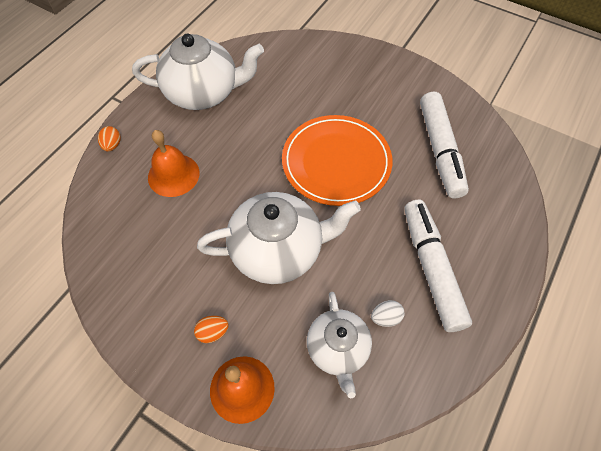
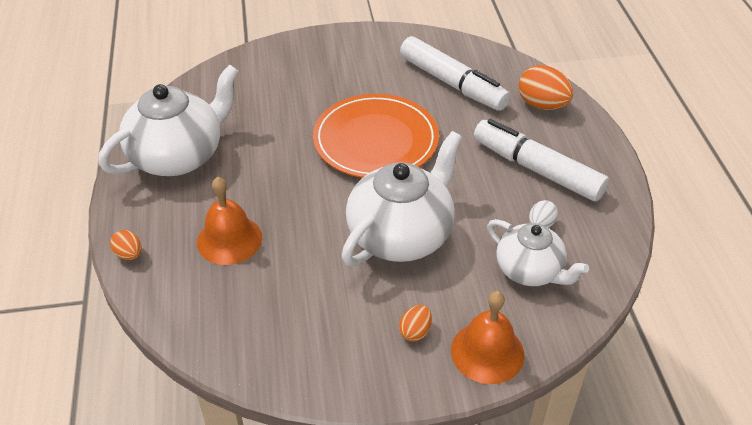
camera: 40 degrees left, 15 degrees down
(494, 214) = (542, 105): none -> orange egg

